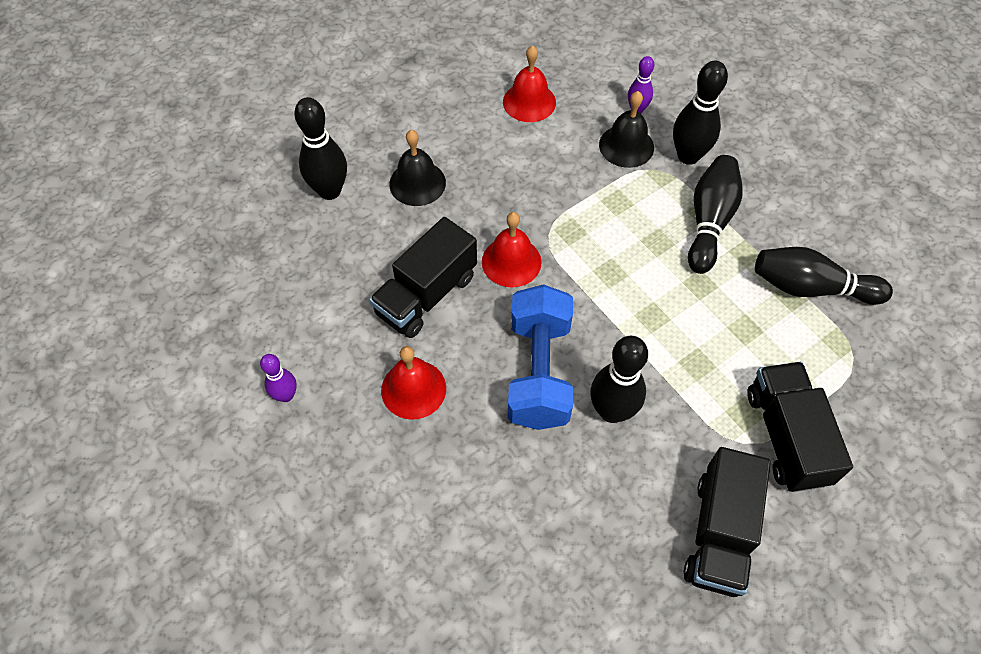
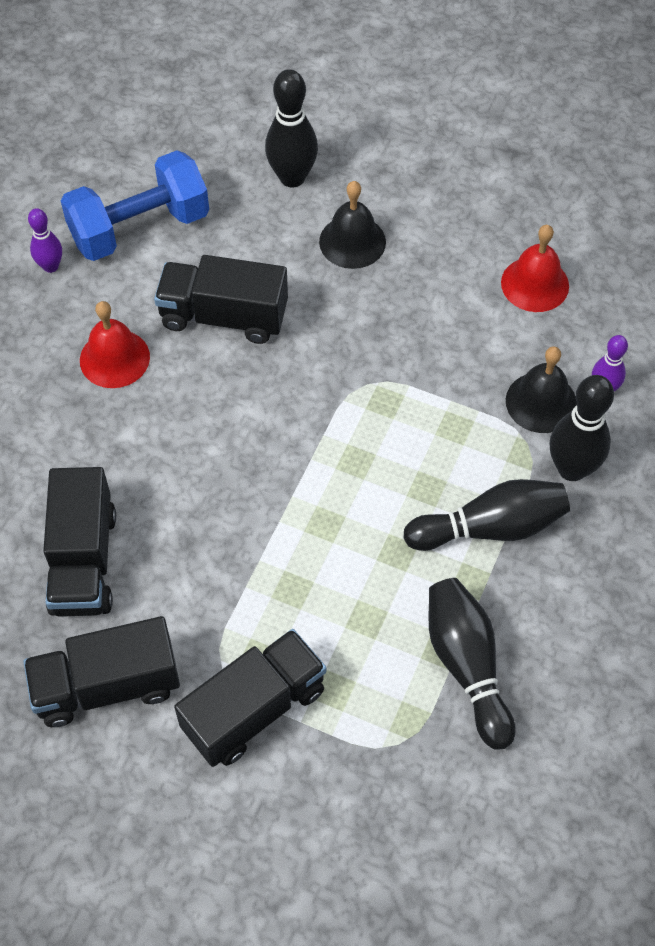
camera: 60 degrees right, 0 degrees up
(511, 261) = (310, 367): red bell -> none
(538, 372) = (195, 451): blue dumbbell -> blue dumbbell (139, 228)
(594, 500) = (83, 561): none -> black truck
(612, 411) = (189, 534): black bowling pin -> none

